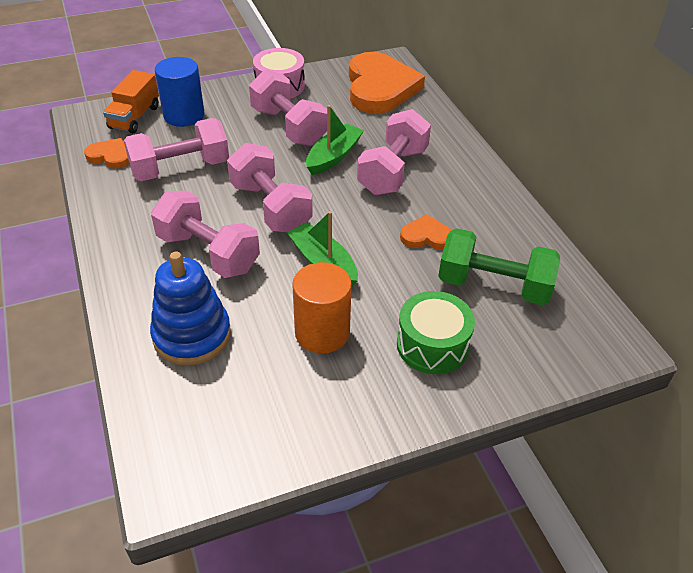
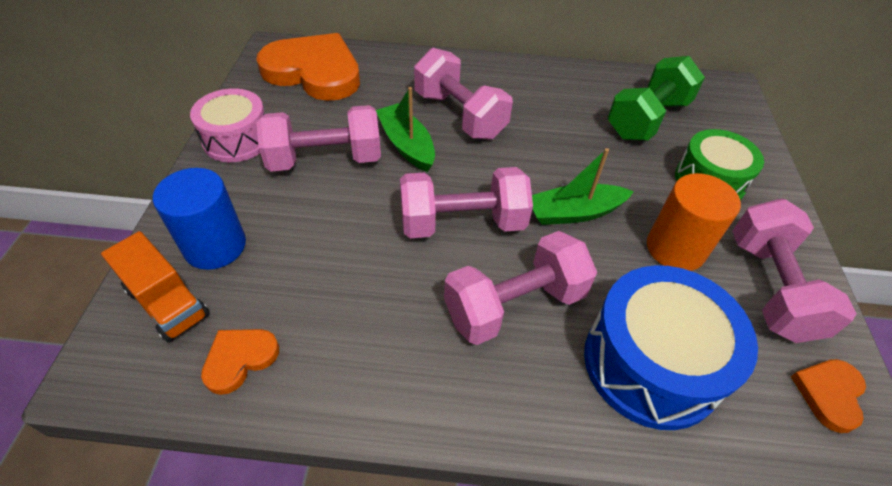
camera: 65 degrees left, 5 degrees up
(180, 168) = (331, 284): pink dumbbell -> pink dumbbell (770, 288)
(192, 335) = (651, 363): blue stacking toy -> blue drum
(426, 236) = (567, 131): orange heart -> orange heart (829, 394)

